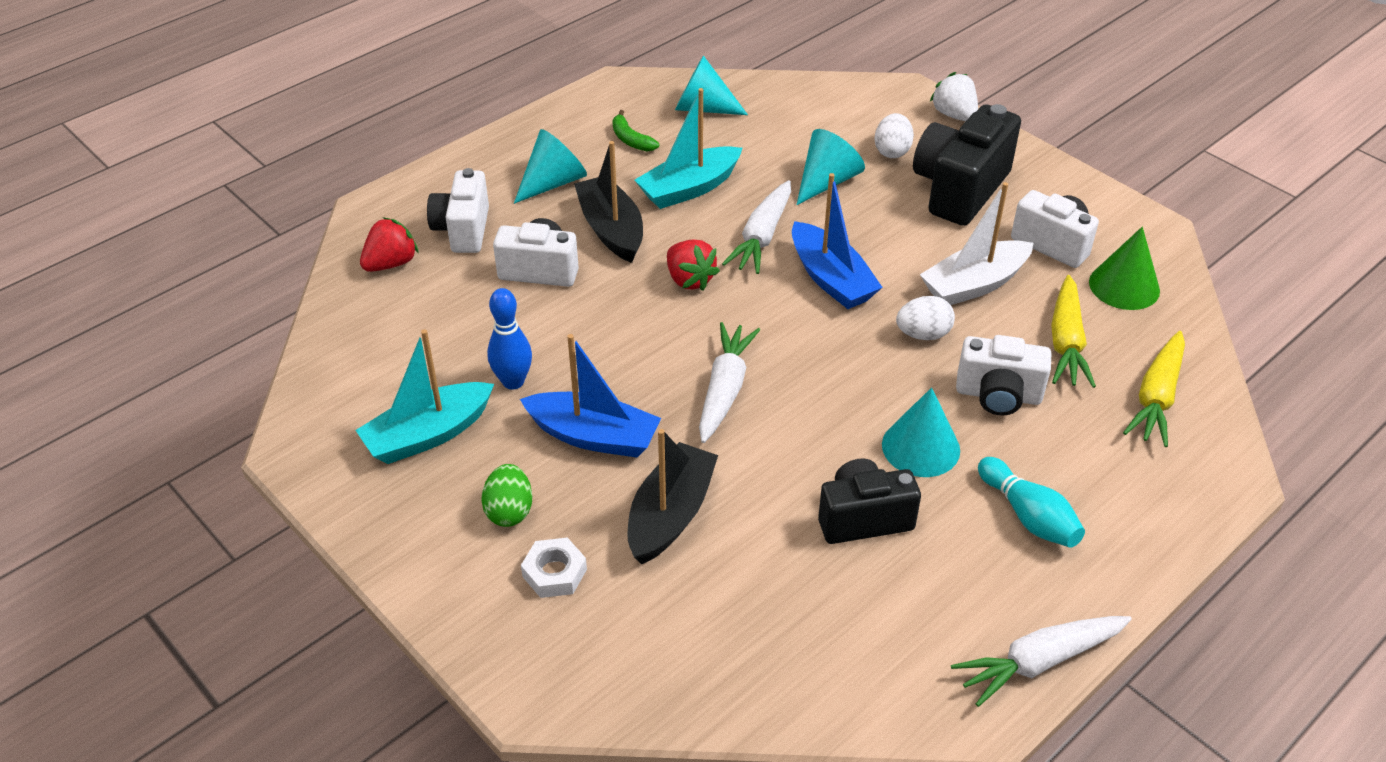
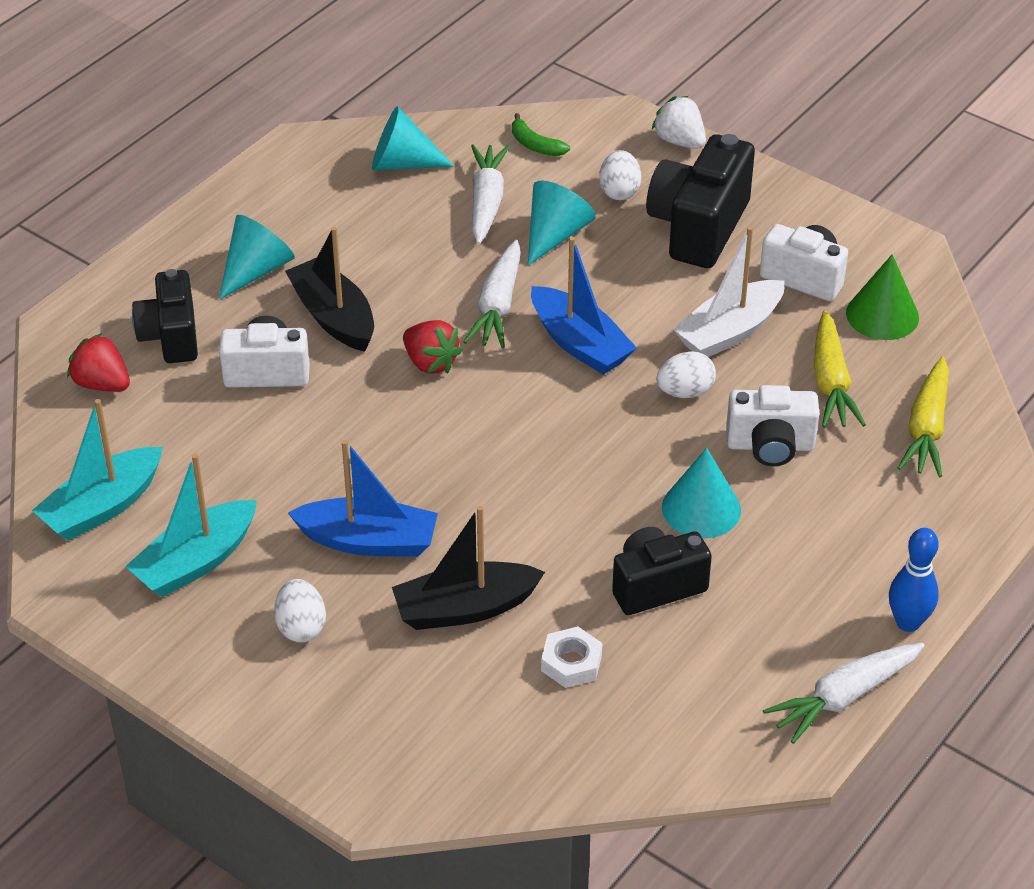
camera: 10 degrees left, 0 degrees up
(391, 263) = (102, 384): red strawberry -> red strawberry turned 90 degrees counterclockwise
(463, 230) = (171, 336): white camera -> black camera
(509, 511) = (301, 627): green egg -> white egg
(513, 382) = (270, 495): blue bowling pin -> blue bowling pin (908, 622)
(554, 573) = (362, 680): white nut -> white nut (571, 663)
(631, 140) = (330, 210): green banana -> green banana (535, 145)
(670, 514) = (465, 608): black boat -> black boat turned 120 degrees counterclockwise
(689, 188) = (407, 260): turquoise boat -> turquoise boat (102, 507)
(724, 390) = (492, 476): white carrot -> white carrot (486, 202)
(1028, 516) = (816, 562): turquoise bowling pin -> none

